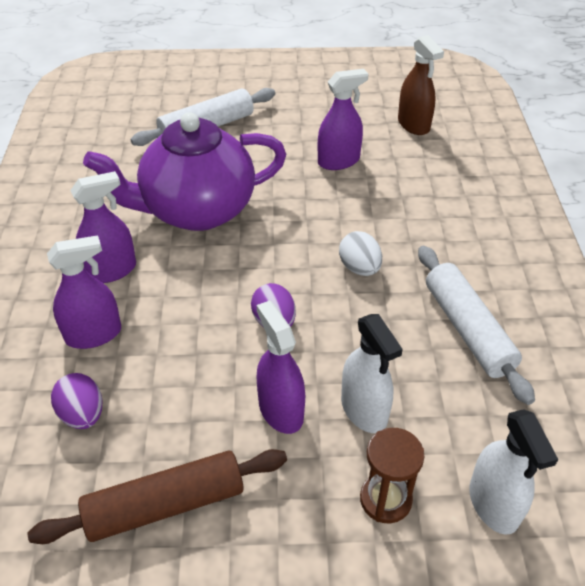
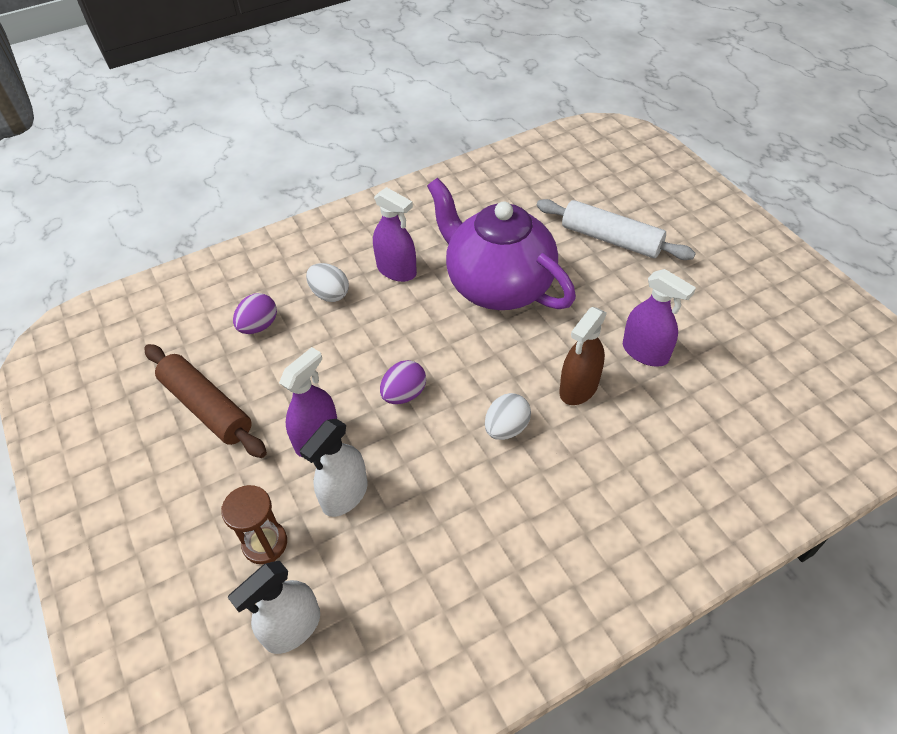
camera: 65 degrees right, 5 degrees up
(93, 334) = (330, 294): purple spray bottle -> white egg
(413, 124) = (763, 390): brown spray bottle -> brown spray bottle (578, 388)
(467, 330) = (481, 544): white rolling pin -> none

